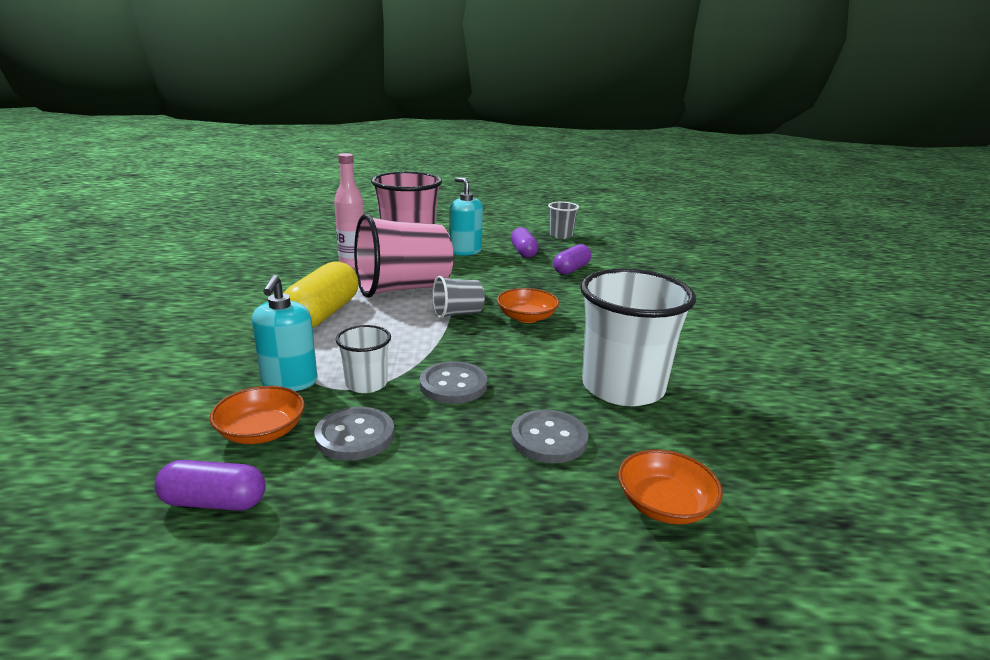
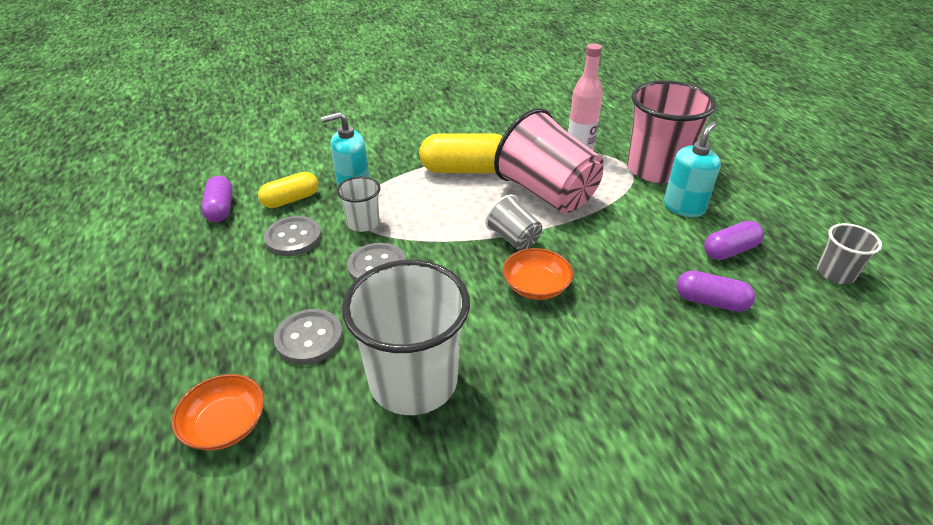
camera: 75 degrees right, 15 degrees up
(261, 432) = (291, 200): orange bowl -> yellow capsule

